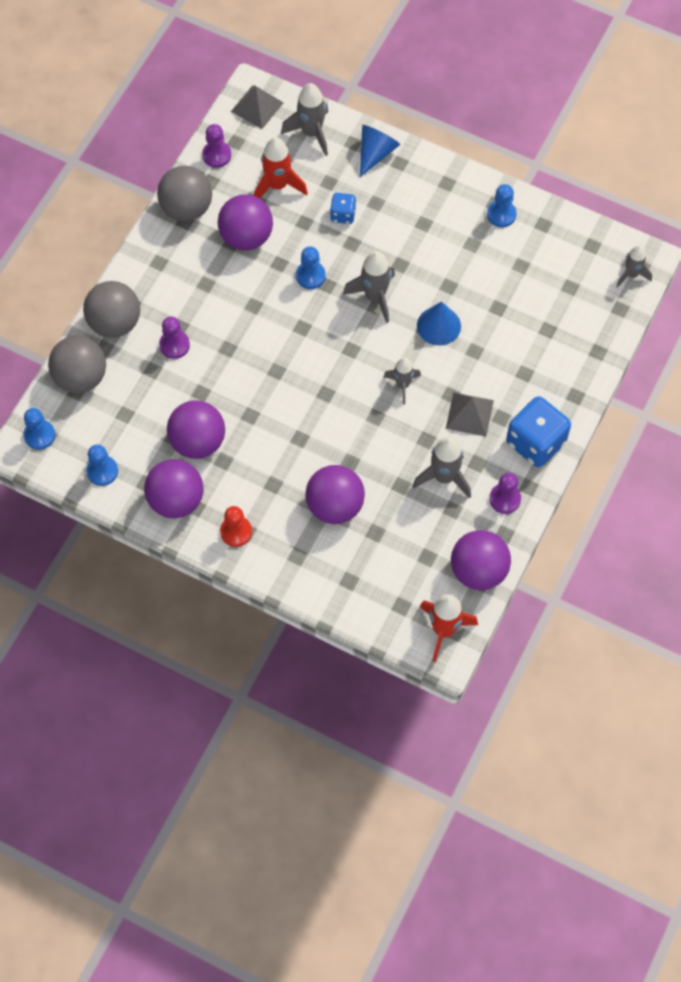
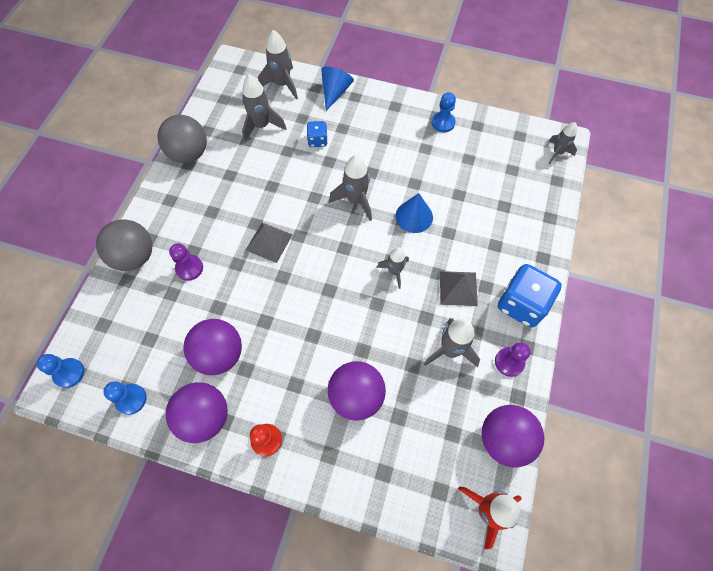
camera: 10 degrees left, 0 degrees up
(81, 377) = (106, 311): grey ball -> none
(216, 155) = (209, 110): purple pawn -> none
(246, 237) = (241, 169): purple ball -> none
(257, 107) = (237, 72): grey pyramid -> grey pyramid (269, 242)
(278, 185) = (261, 126): red rocket -> grey rocket
(310, 276) = (299, 192): blue pawn -> none

